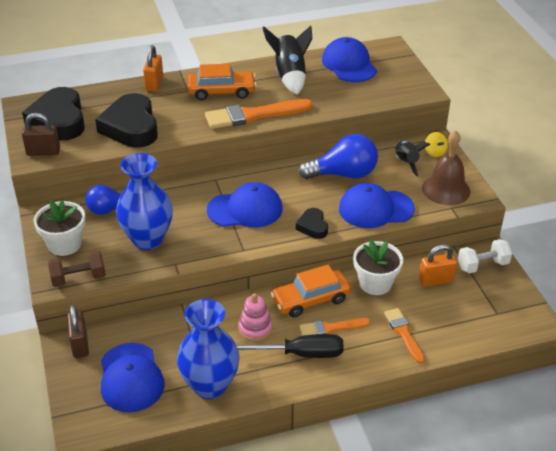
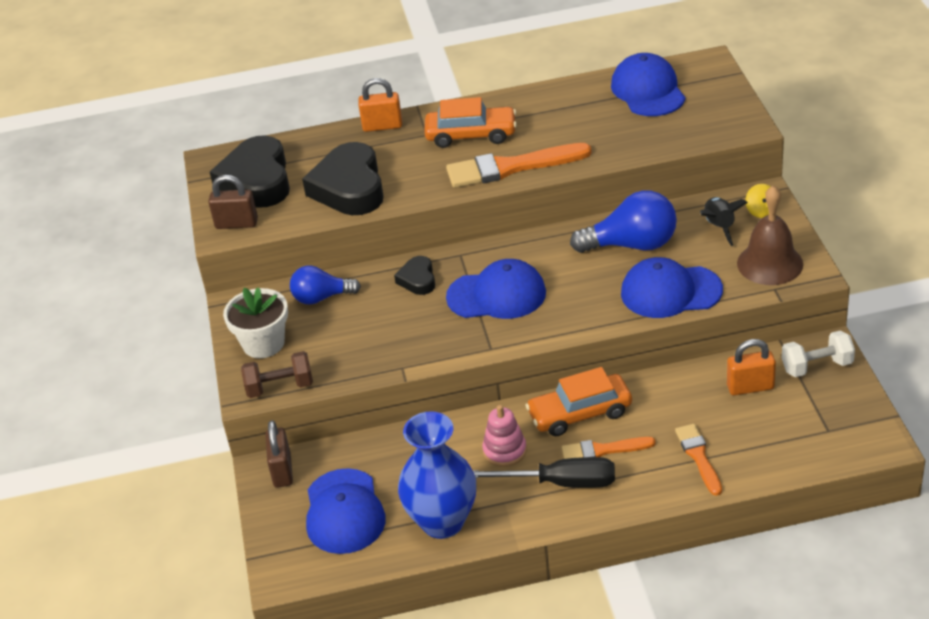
camera: 10 degrees right, 0 degrees up
(148, 239) = (368, 336): blue vase -> none
(154, 84) = (382, 126): orange padlock -> orange padlock turned 75 degrees clockwise
(290, 76) = (565, 110): black rocket -> none
(313, 226) = (584, 316): black heart -> black heart (418, 279)
(375, 283) = (668, 391): white flower pot -> none

